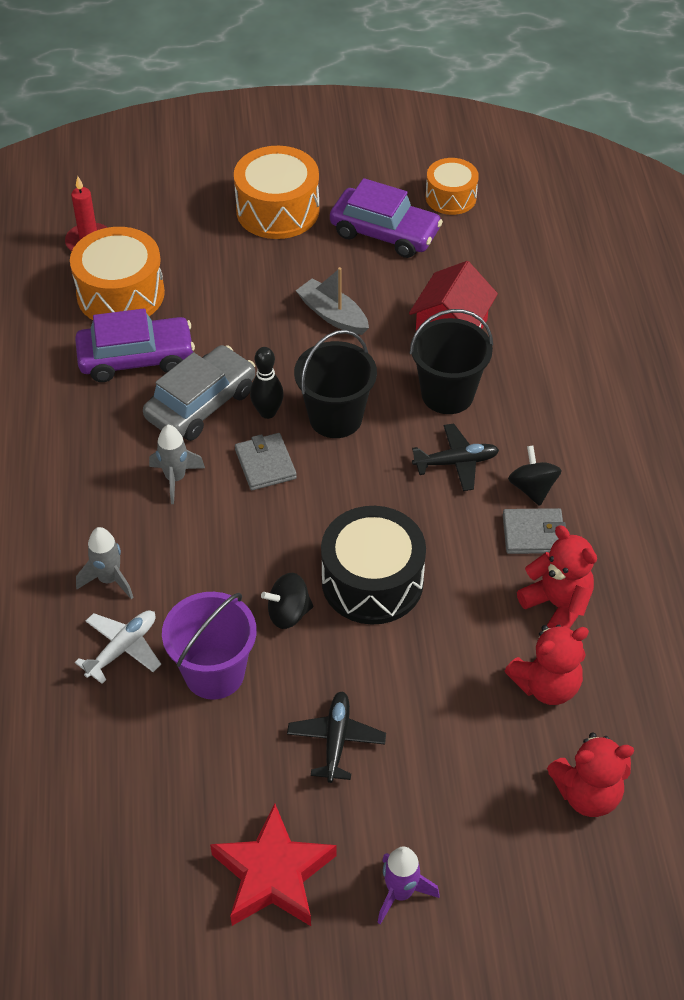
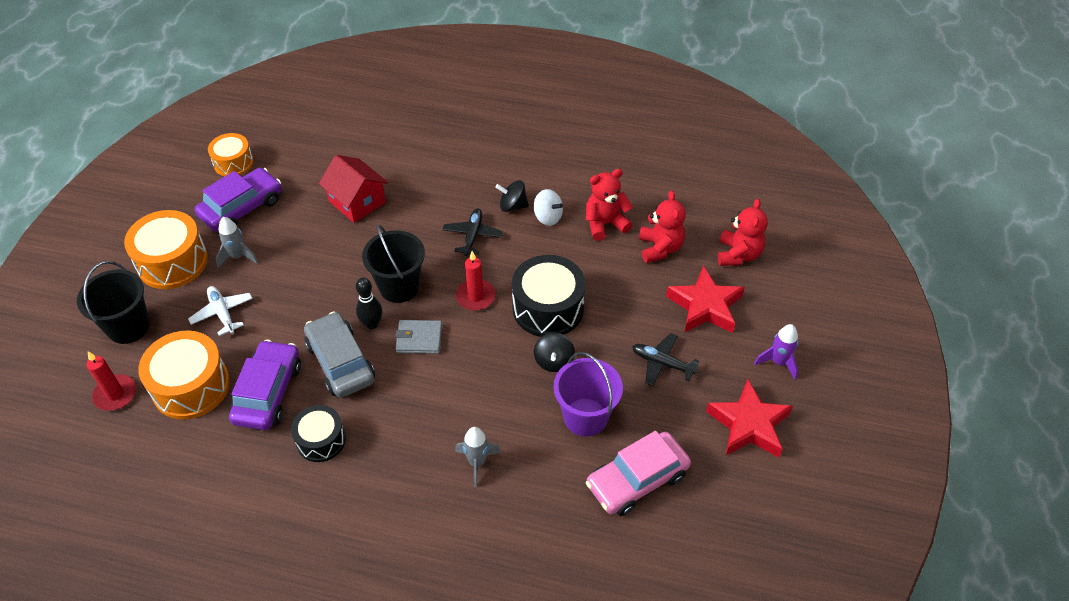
camera: 70 degrees left, 0 degrees up
(91, 426) = (321, 440): none -> black drum
(122, 648) = (542, 468): white plane -> white plane (222, 313)
(139, 757) = (637, 480): none -> pink car
(175, 478) = (403, 397): grey rocket -> grey rocket (238, 256)
(332, 315) = (302, 260): grey boat -> none
(356, 498) = (475, 296): none -> red candle
(447, 394) = (413, 222): black bucket -> black bucket (128, 327)
(463, 771) = (705, 306): none -> red star
(533, 534) = (548, 217): grey wallet -> white spinning top

